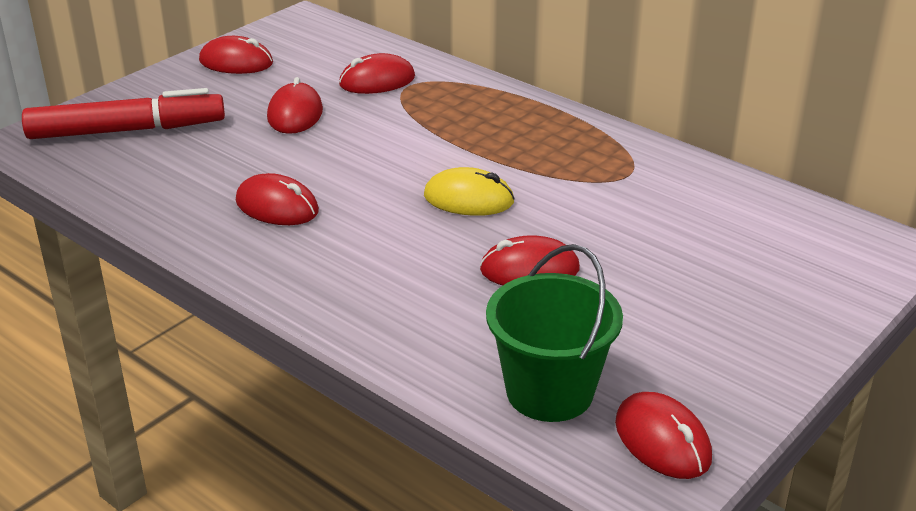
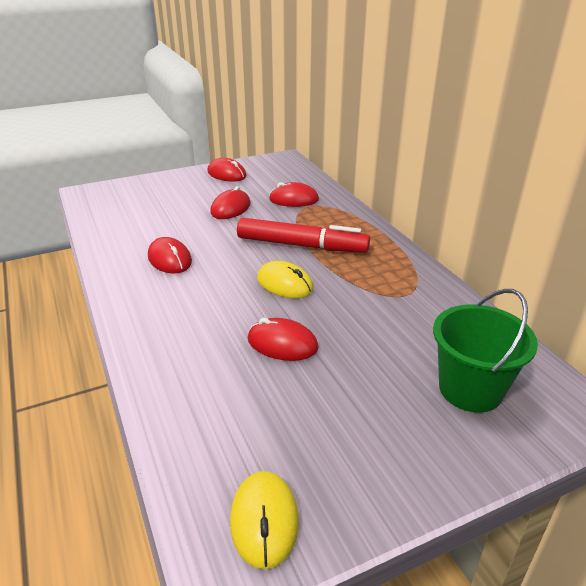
camera: 25 degrees right, 0 degrees up
(126, 130) = (136, 198): red marker -> red marker (301, 245)
(549, 392) = (217, 443): green bucket -> green bucket (470, 389)
(662, 440) = (264, 520): red mouse -> yellow mouse

